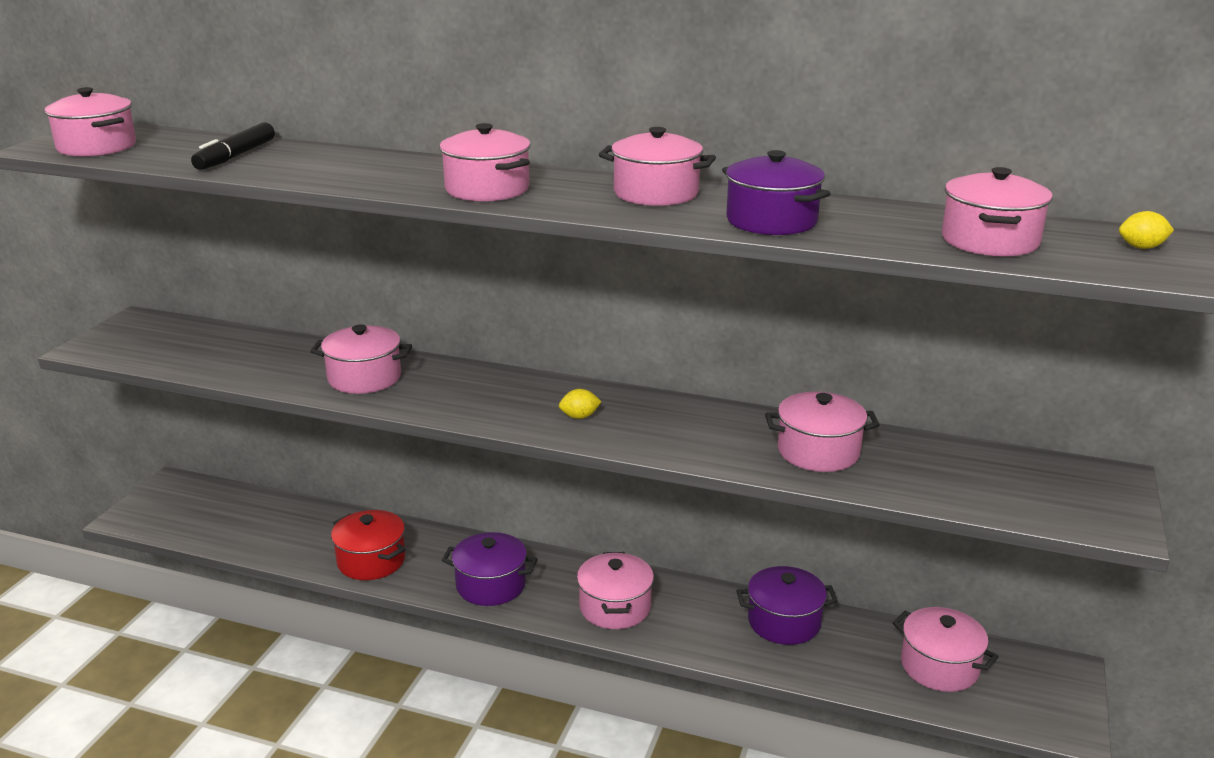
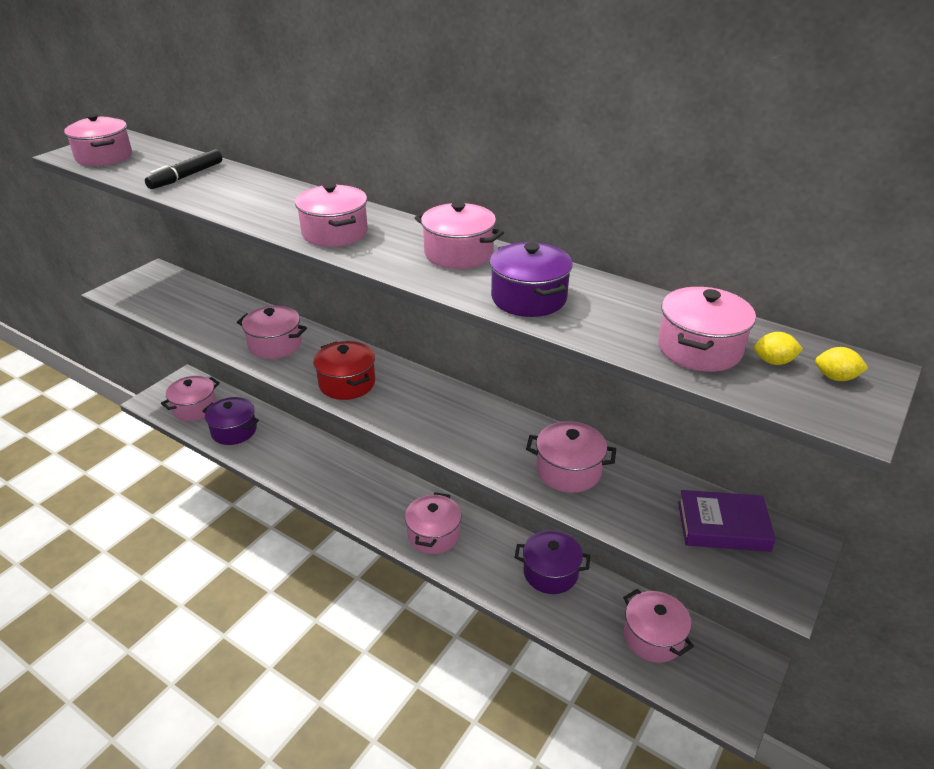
camera: 15 degrees right, 10 degrees up
(203, 516) = (195, 408): none -> pink pot
(371, 561) = (286, 463): red pot -> red pot (347, 383)
(491, 585) = (356, 499): purple pot -> purple pot (234, 431)
(579, 417) = (406, 405): yellow lemon -> yellow lemon (773, 362)
(1021, 476) = (723, 526): none -> purple book

